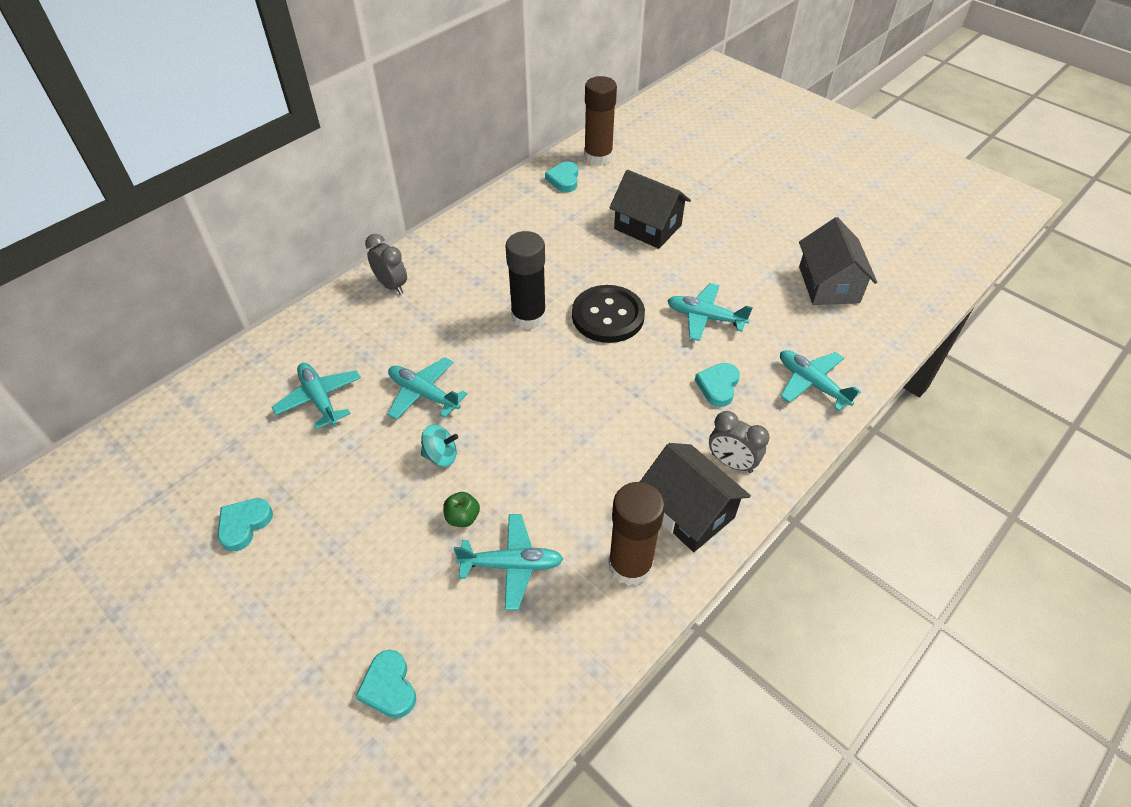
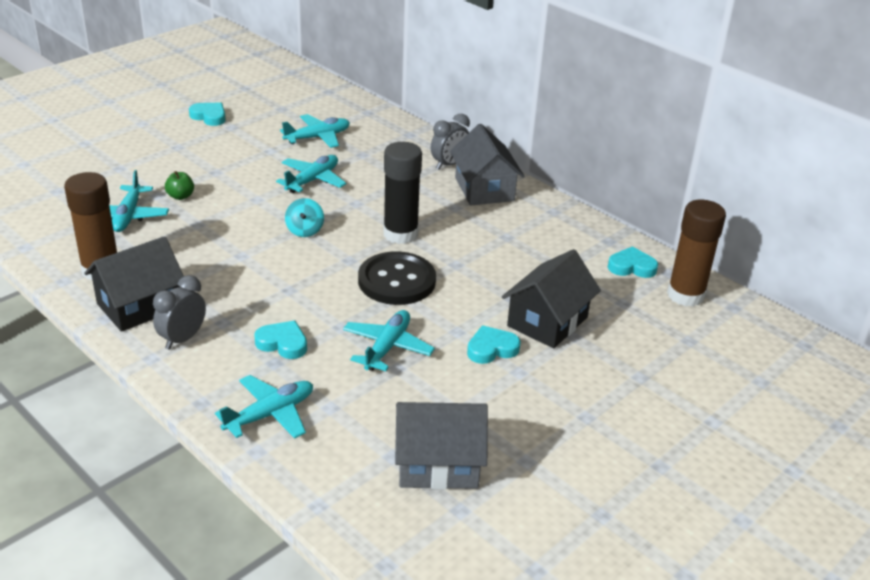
camera: 90 degrees right, 15 degrees down
(389, 687) = (60, 169): turquoise heart -> turquoise heart (491, 349)
(441, 456) = (244, 187): turquoise spinning top -> turquoise spinning top (305, 230)
(442, 260) = (484, 189): none -> grey house

